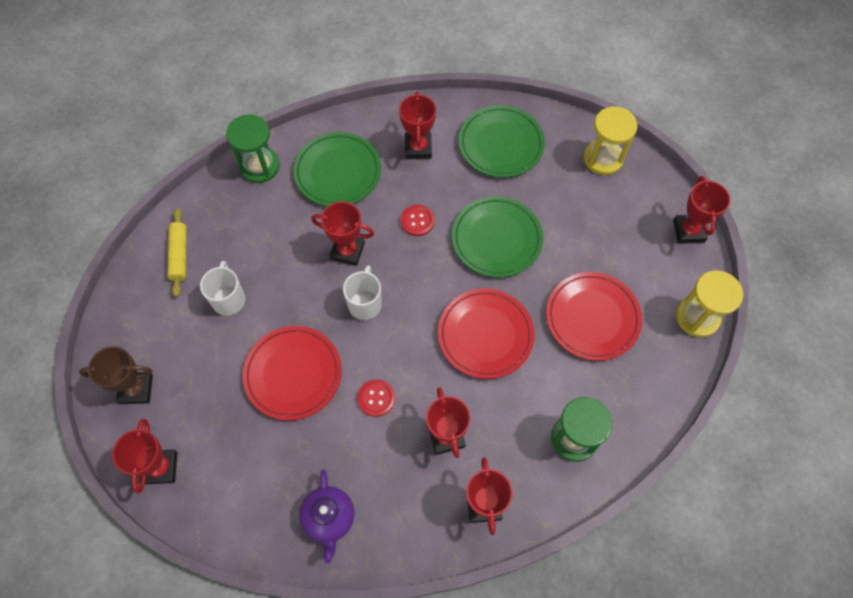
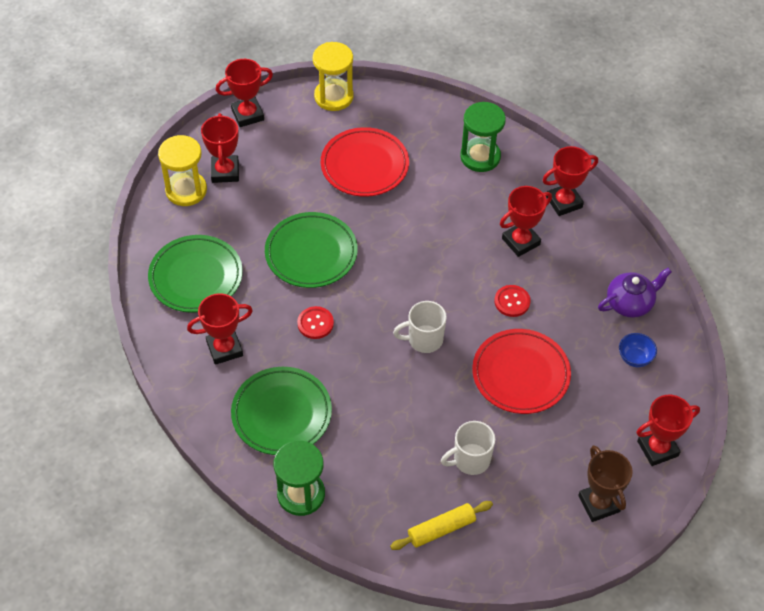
camera: 110 degrees left, 10 degrees down
(264, 492) = (634, 358): none -> blue bowl
(347, 251) = (373, 373): red trophy -> red trophy (225, 172)
(485, 335) = (415, 237): red plate -> none

